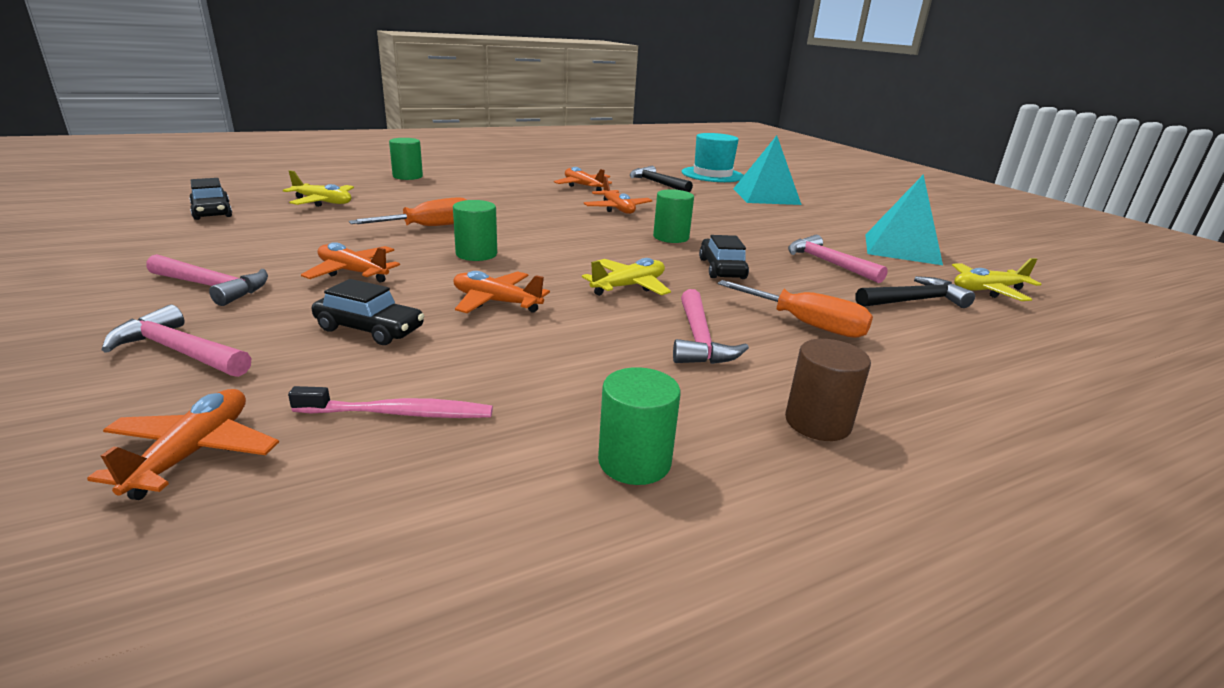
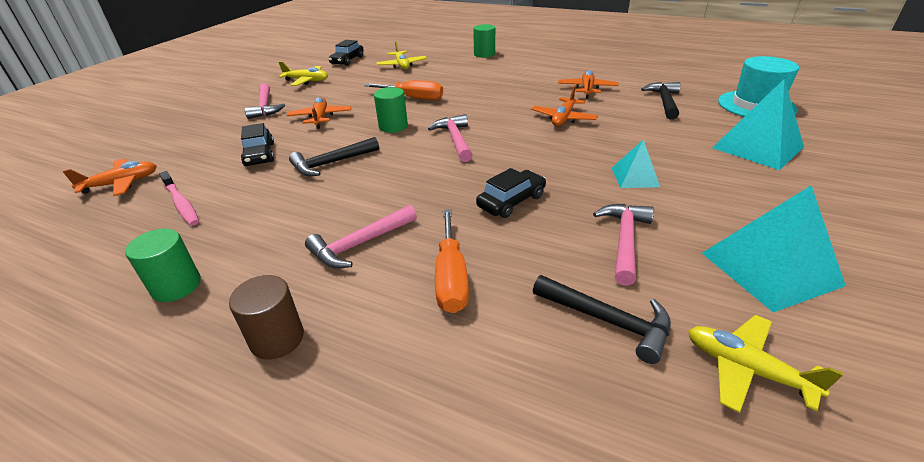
camera: 55 degrees right, 10 degrees up
(179, 351) = (198, 136): pink hammer -> pink hammer (455, 140)
(496, 302) = (332, 163): orange plane -> black hammer
(629, 286) = (416, 185): yellow plane -> yellow plane (307, 81)
(671, 237) = (542, 158): green cylinder -> none
(750, 230) = (634, 177): none -> turquoise pyramid

